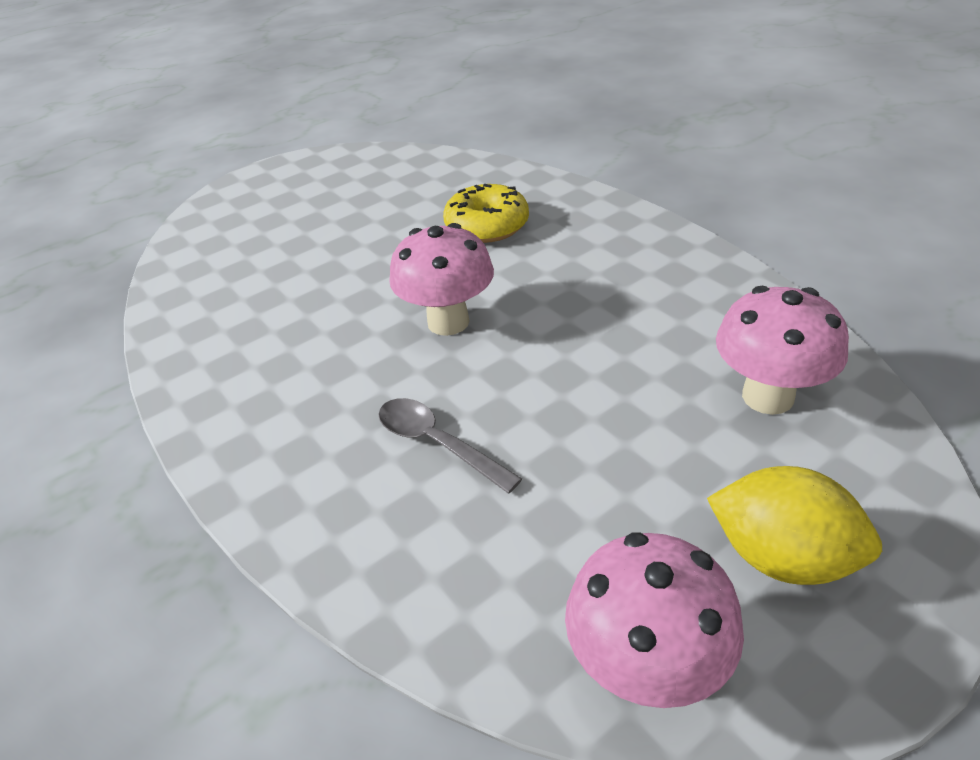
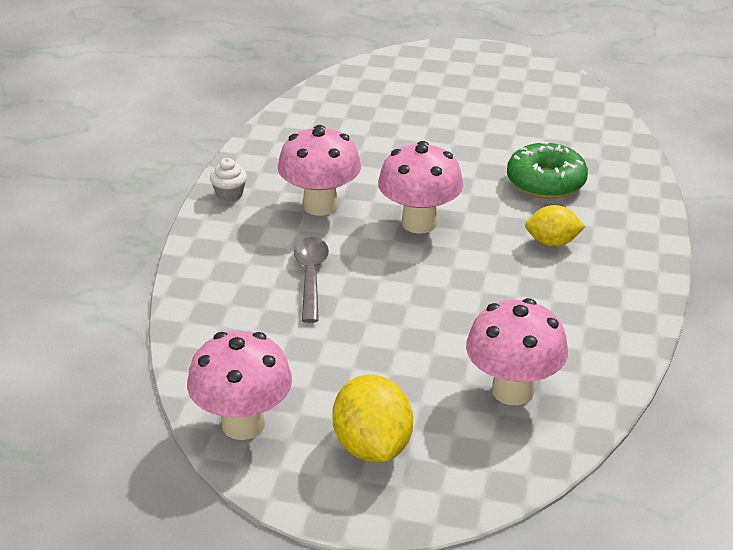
camera: 45 degrees right, 5 degrees down
(216, 429) = (229, 194): none -> white cupcake
(333, 371) = (320, 205): none -> pink mushroom
(487, 226) = (546, 182): yellow donut -> green donut
(572, 263) = (552, 242): none -> yellow lemon

